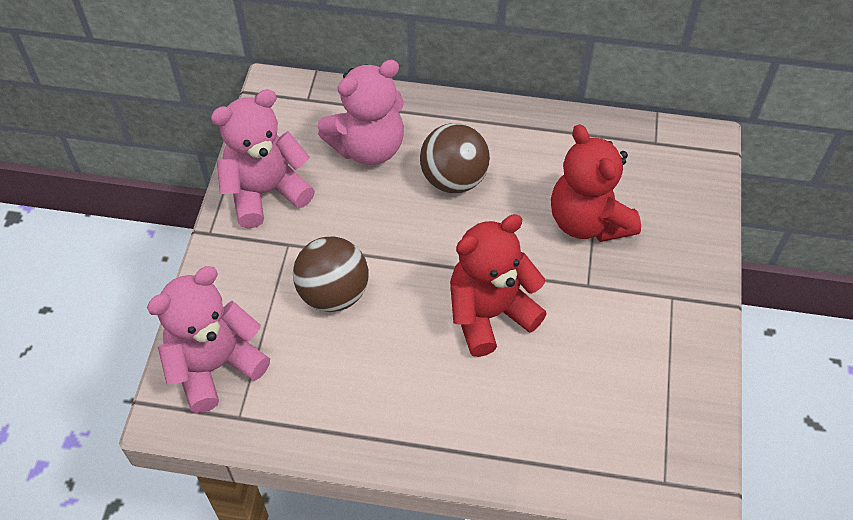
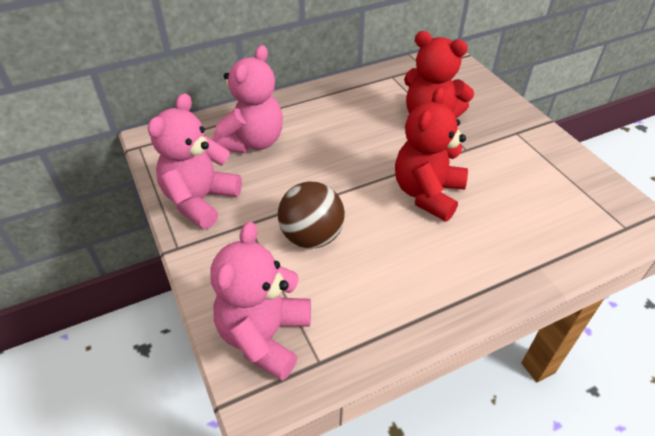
camera: 35 degrees left, 10 degrees down
(454, 179) = (327, 134): brown ball -> none

